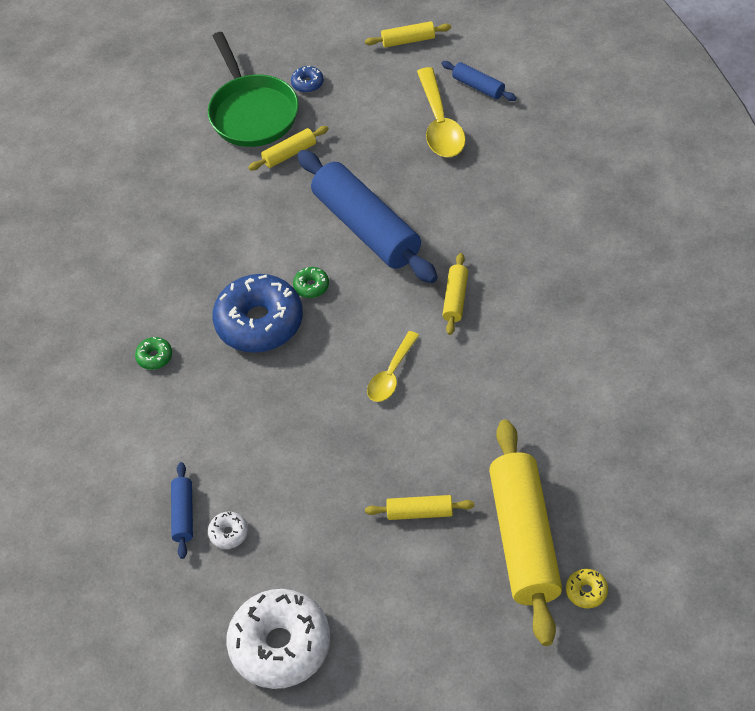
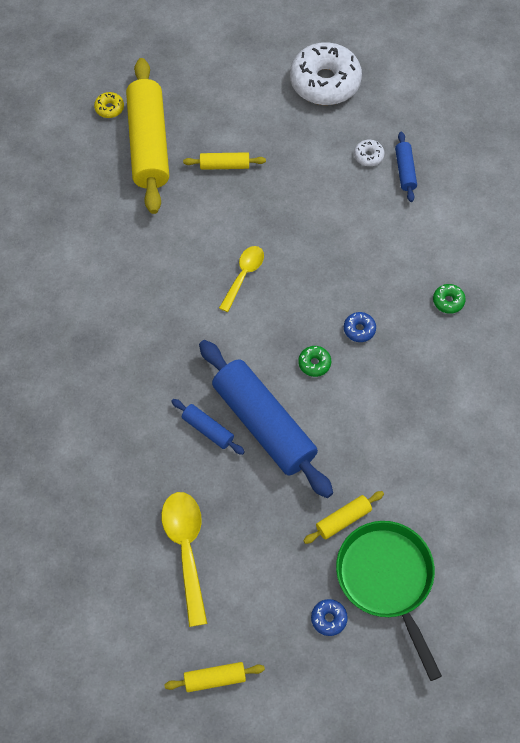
camera: 175 degrees right, 10 degrees up
(259, 322) = (359, 329): blue donut -> blue donut, size x0.41
(455, 299) = (185, 344): yellow rolling pin -> none
(478, 87) = (141, 600): blue rolling pin -> blue rolling pin (208, 429)

